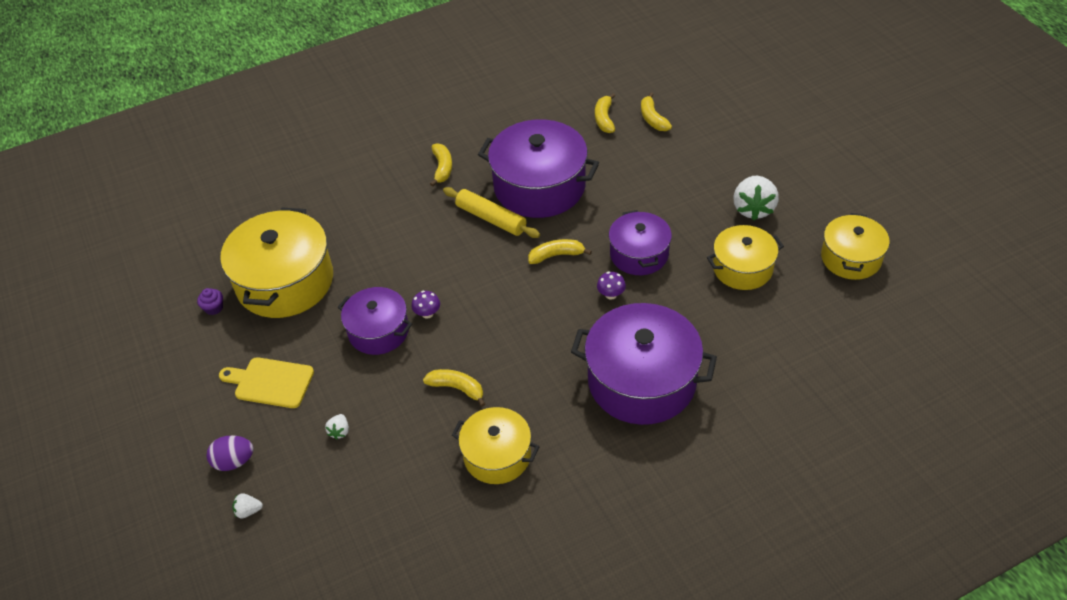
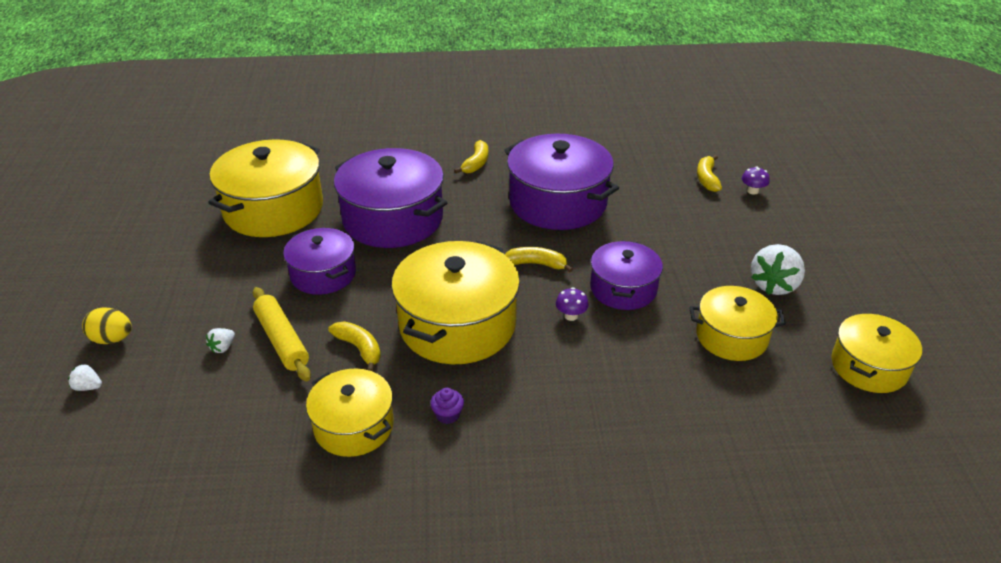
camera: 20 degrees right, 10 degrees down
(214, 308) = (199, 211): purple cupcake -> purple cupcake (448, 415)
(234, 461) = (112, 339): purple egg -> yellow egg
(270, 382) = (197, 284): yellow cutting board -> none
(427, 313) = (378, 274): purple mushroom -> purple mushroom (752, 191)
(491, 218) = (493, 215): yellow rolling pin -> yellow rolling pin (282, 340)
(524, 336) = (457, 324): none -> yellow pot
(604, 119) = (657, 166): yellow banana -> none
(641, 381) = (553, 409): purple pot -> purple pot (393, 219)

